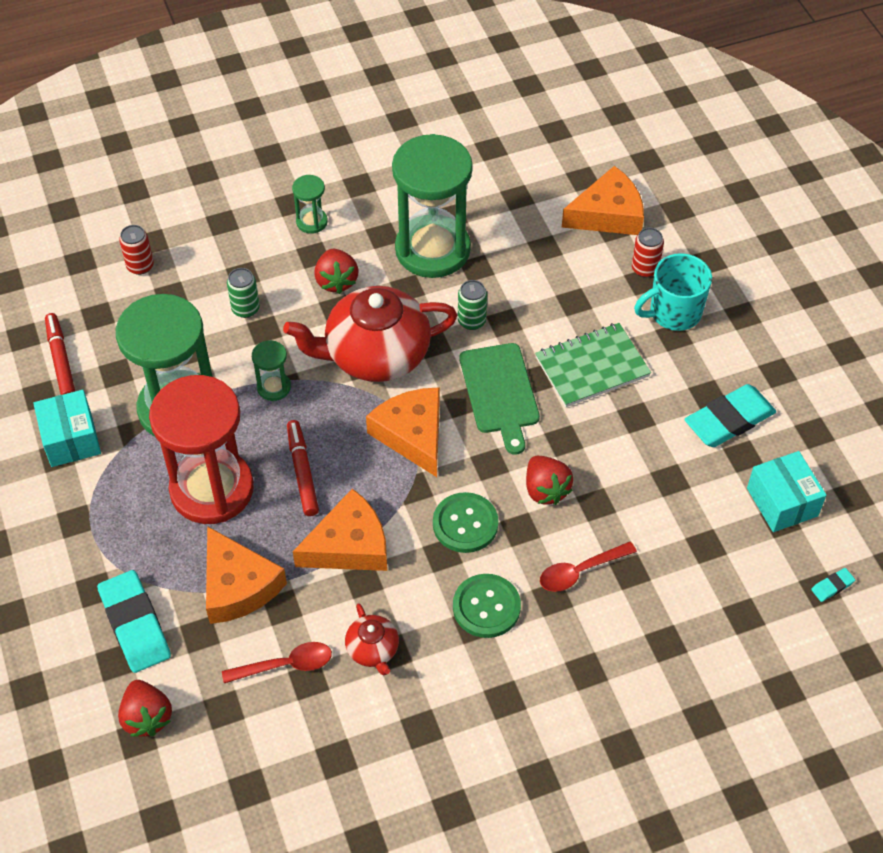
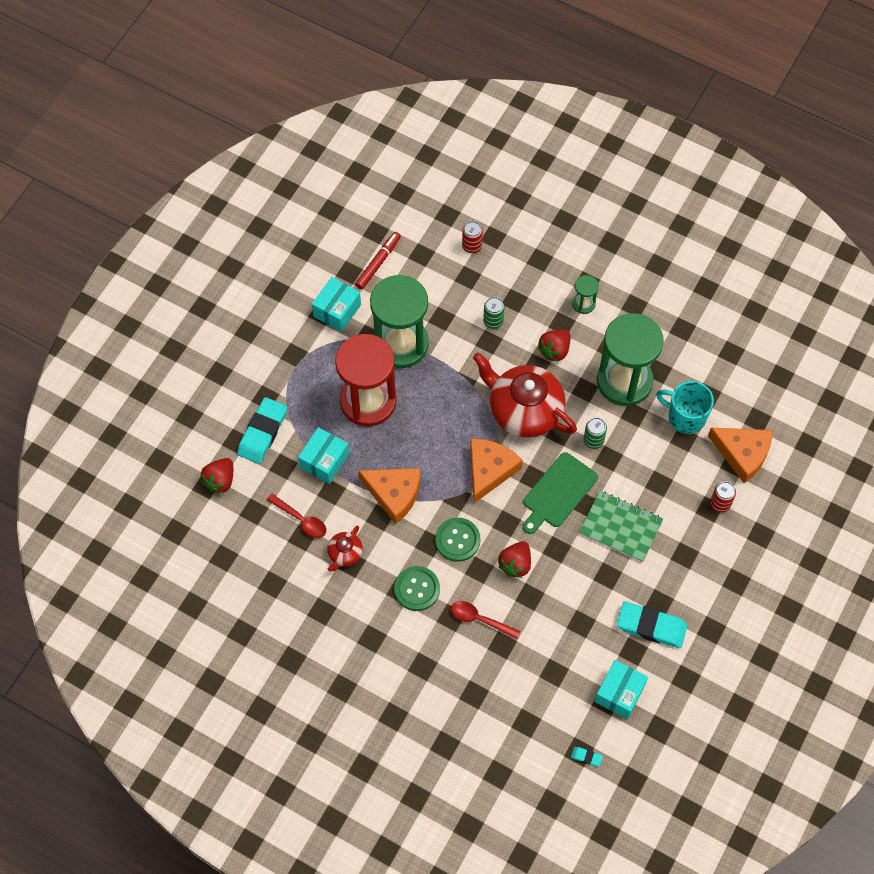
camera: 50 degrees right, 10 degrees up
(238, 586) = (324, 461): orange cheese -> turquoise box
(274, 387) = (456, 378): green hourglass -> none
(302, 472) = (417, 435): red marker -> none
(673, 312) = (702, 542): turquoise mug -> turquoise mug (685, 416)

